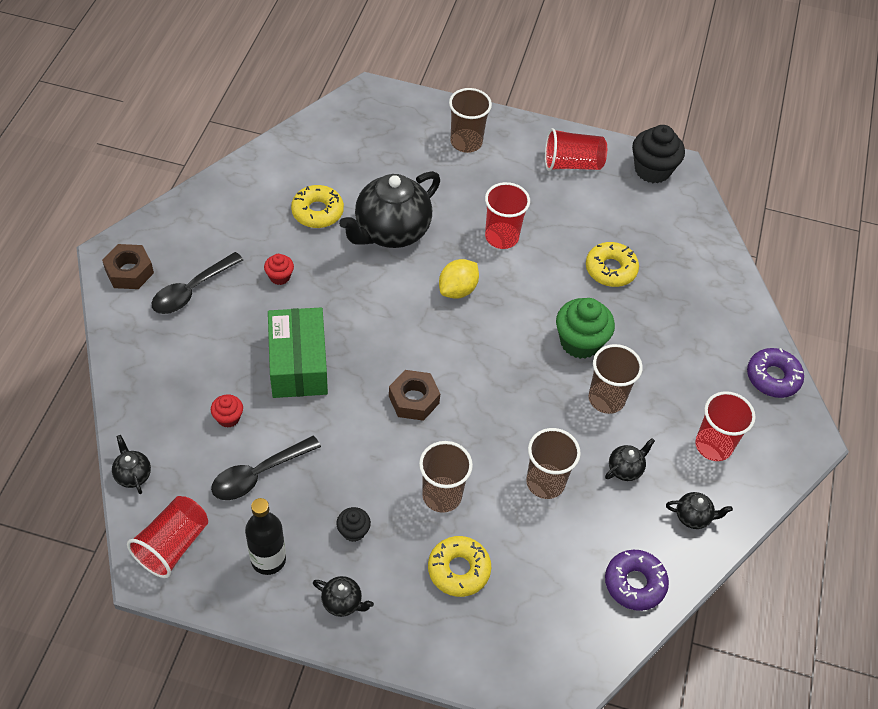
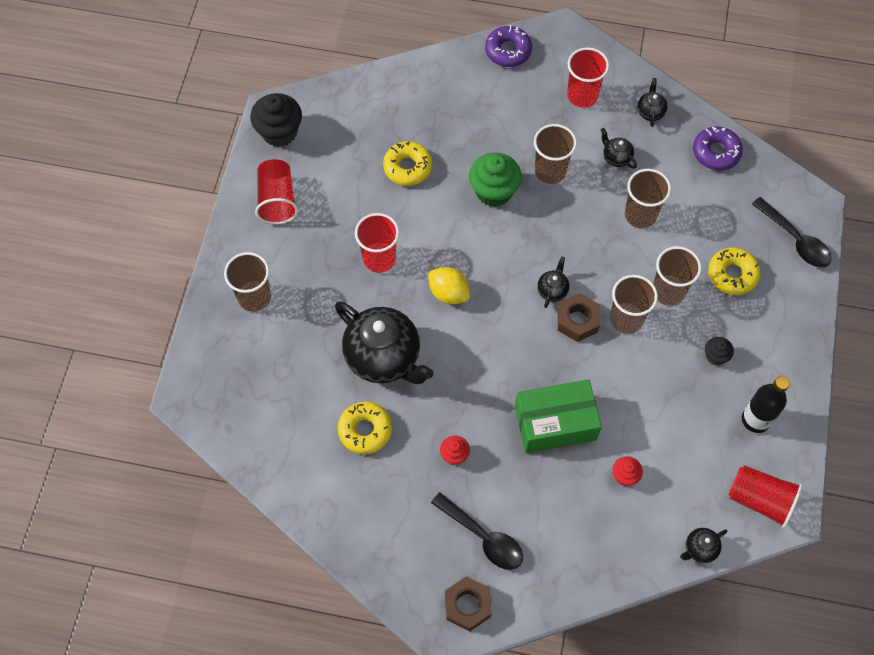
camera: 90 degrees left, 10 degrees up
(258, 474) = (677, 440): black spoon -> black spoon (795, 240)
(343, 602) = (780, 357): black teapot -> black teapot (552, 290)
(410, 447) = (626, 319): none -> brown cup

